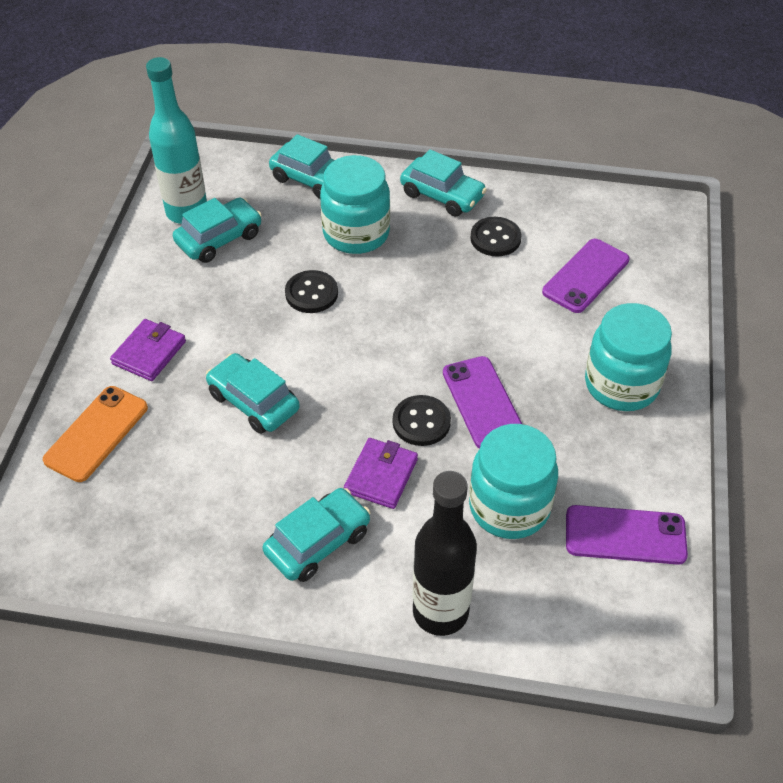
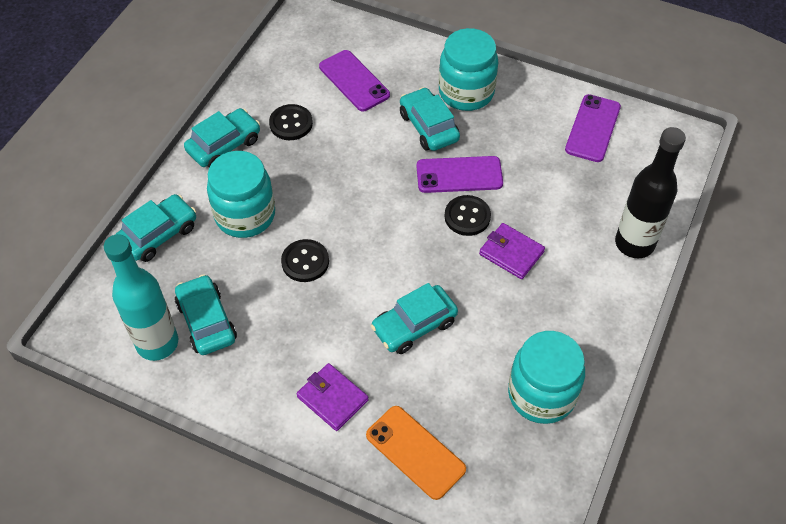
camera: 75 degrees left, 5 degrees up
(318, 542) = (563, 305): turquoise car -> turquoise car (428, 127)
(509, 507) = (556, 183): turquoise jar -> turquoise jar (541, 394)

